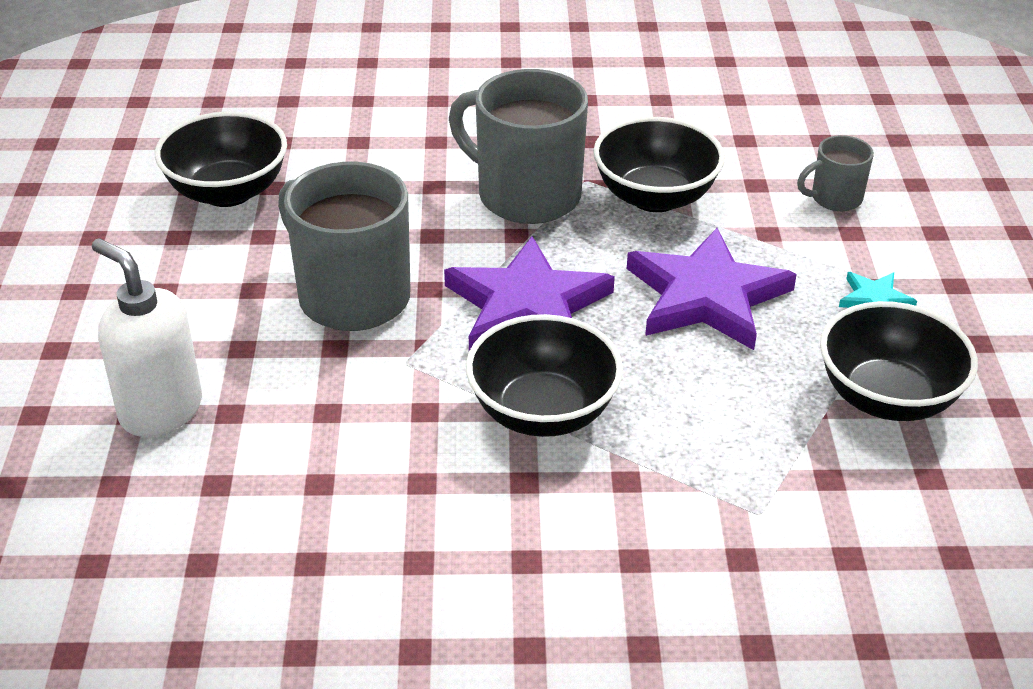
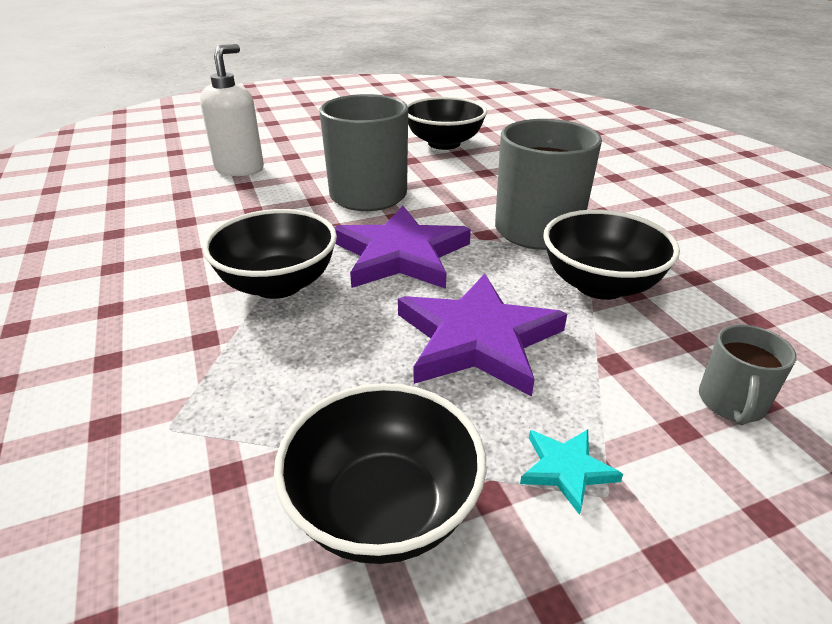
camera: 70 degrees right, 5 degrees down
(834, 198) = (731, 403): grey mug -> grey mug turned 120 degrees counterclockwise

